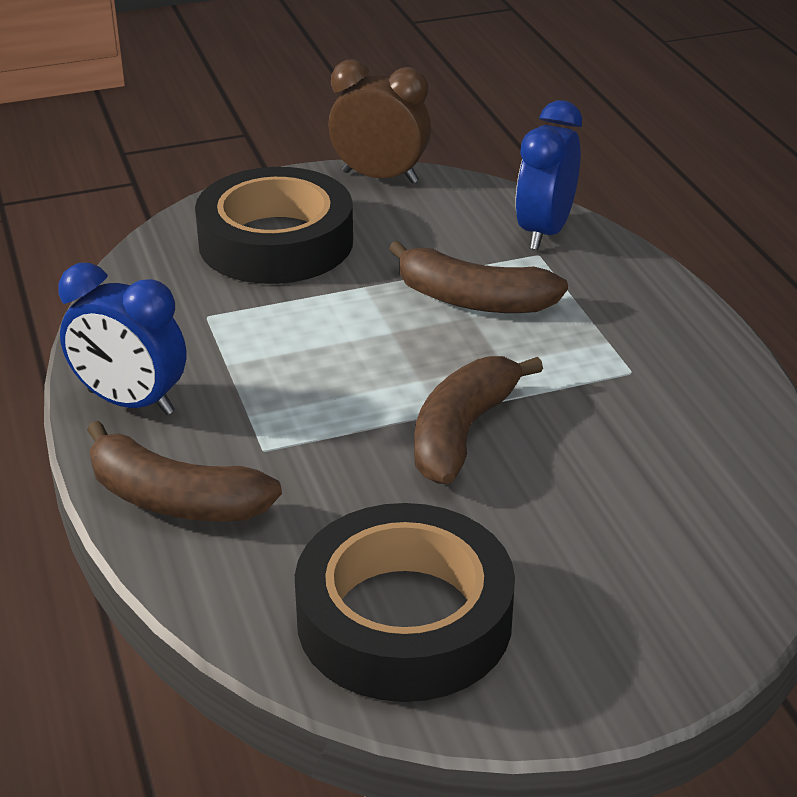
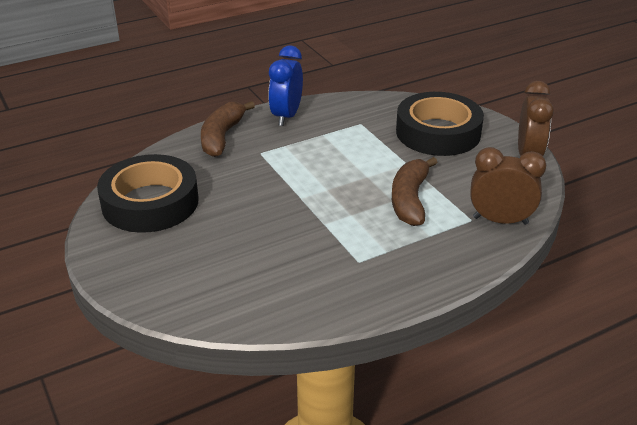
camera: 80 degrees right, 0 degrees up
(462, 432) = (286, 206): brown banana -> none
(545, 232) = (500, 220): blue clock -> brown clock

